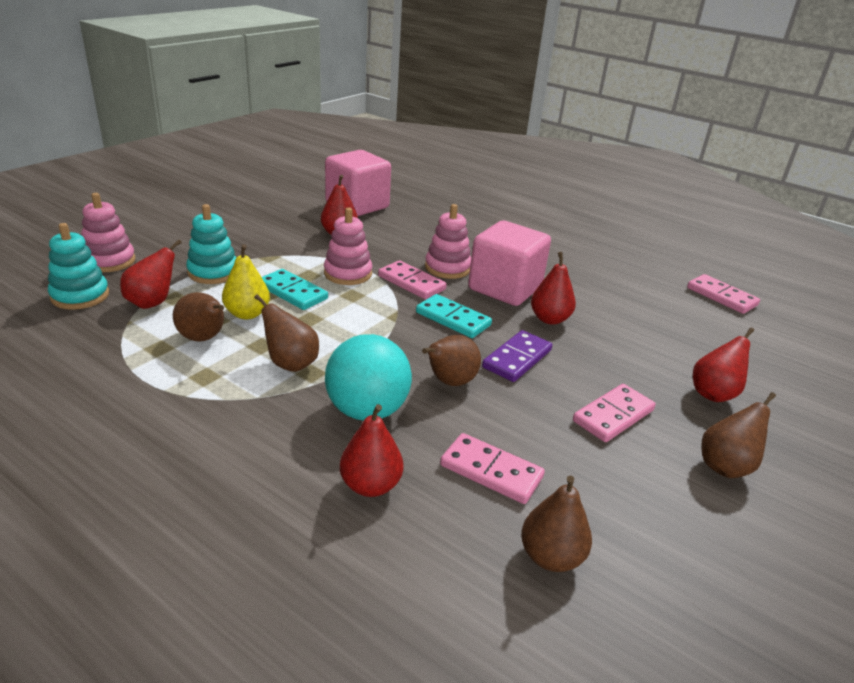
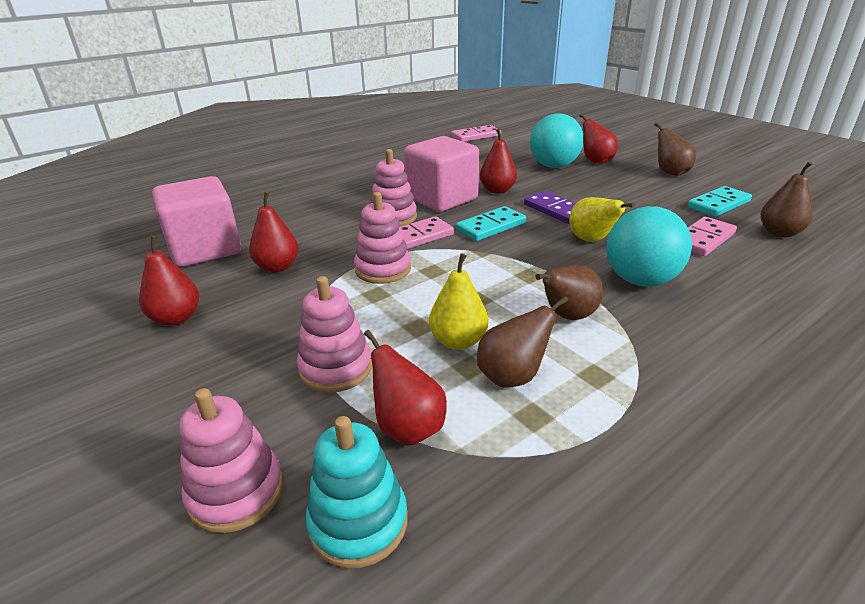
camera: 70 degrees left, 0 degrees up
(213, 272) = (336, 368): turquoise stacking toy -> pink stacking toy
(293, 292) = (414, 307): turquoise domino -> turquoise domino (718, 204)
(370, 485) = (740, 288): red pear -> red pear (176, 318)
(449, 382) = (592, 240): brown pear -> yellow pear
(613, 415) = (626, 191): pink domino -> none
(661, 357) = (553, 166): none -> turquoise ball

